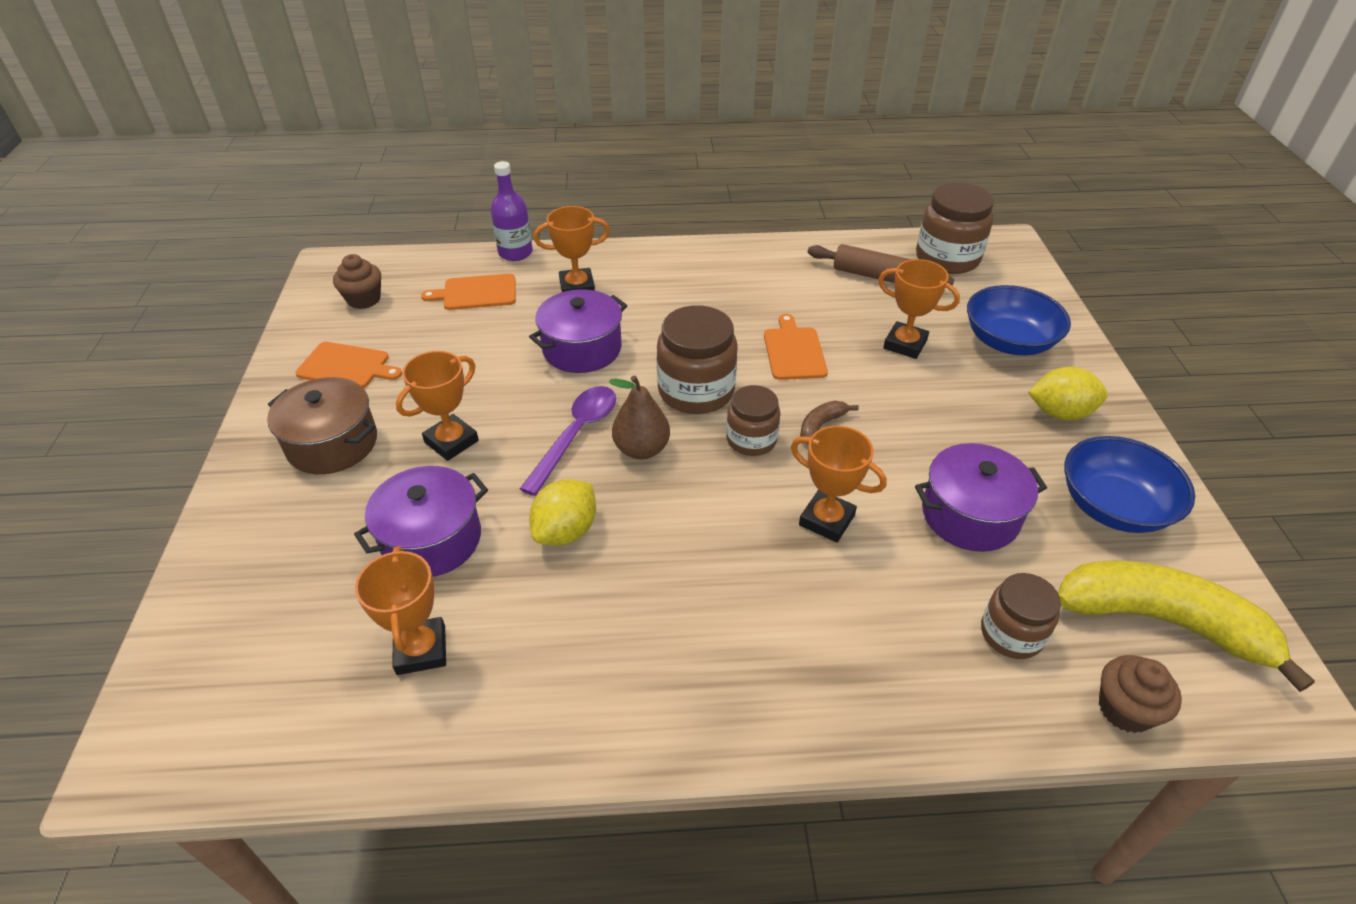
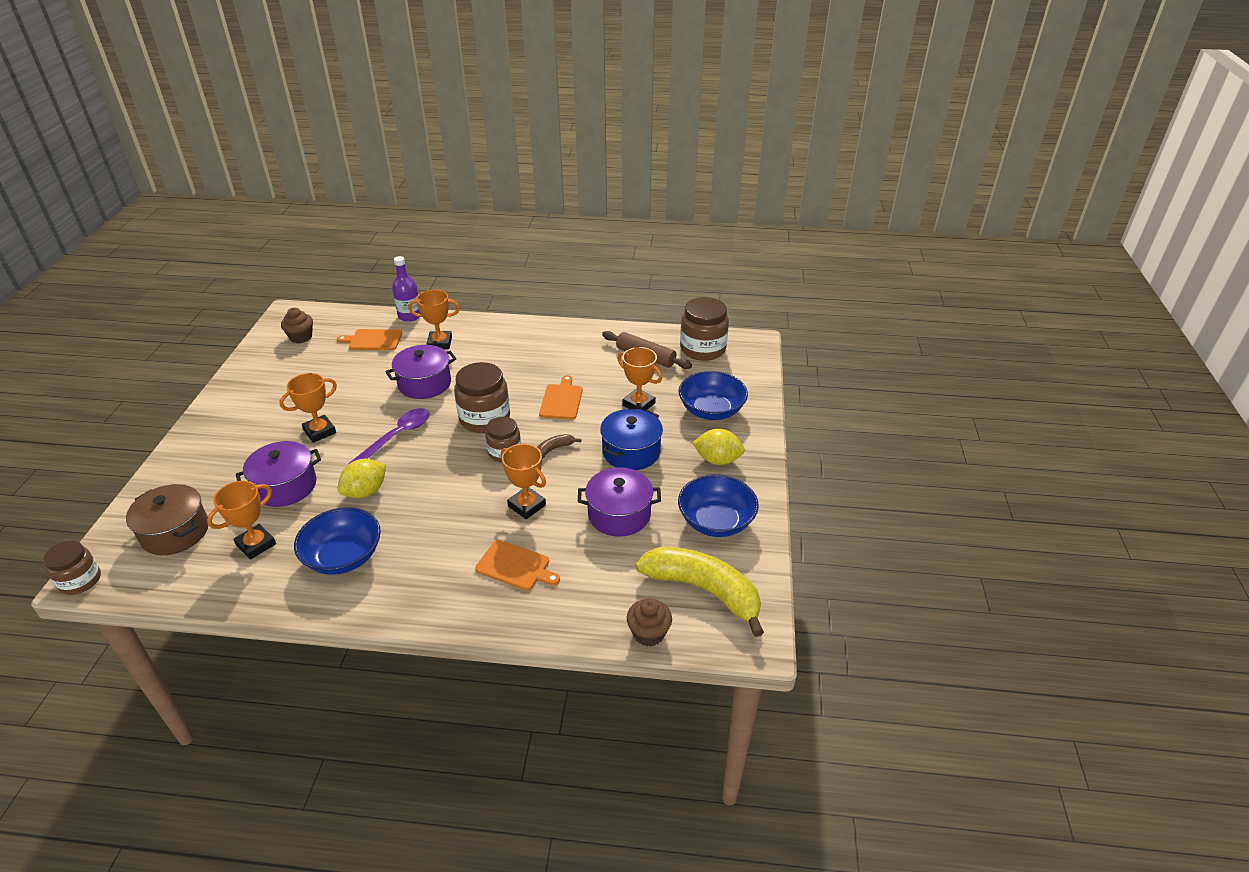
camera: 10 degrees right, 5 degrees down
(332, 443) = (249, 424): brown pot -> brown pot (175, 532)
(347, 366) = (275, 378): orange cutting board -> orange cutting board (515, 566)
(421, 650) = (256, 544): orange trophy -> orange trophy turned 45 degrees clockwise
(578, 650) = (343, 556): none -> blue bowl
(641, 449) = (433, 450): brown pear -> none
(933, 415) = (631, 452): none -> blue pot
(1011, 634) = (604, 584): brown jar -> brown jar (80, 580)

